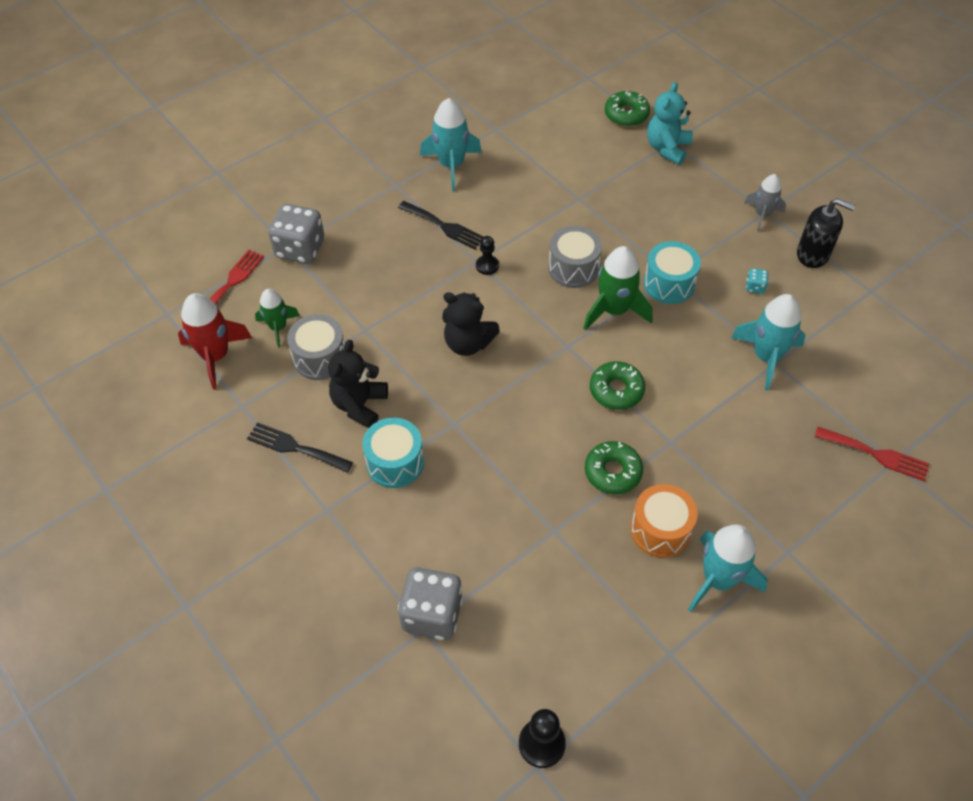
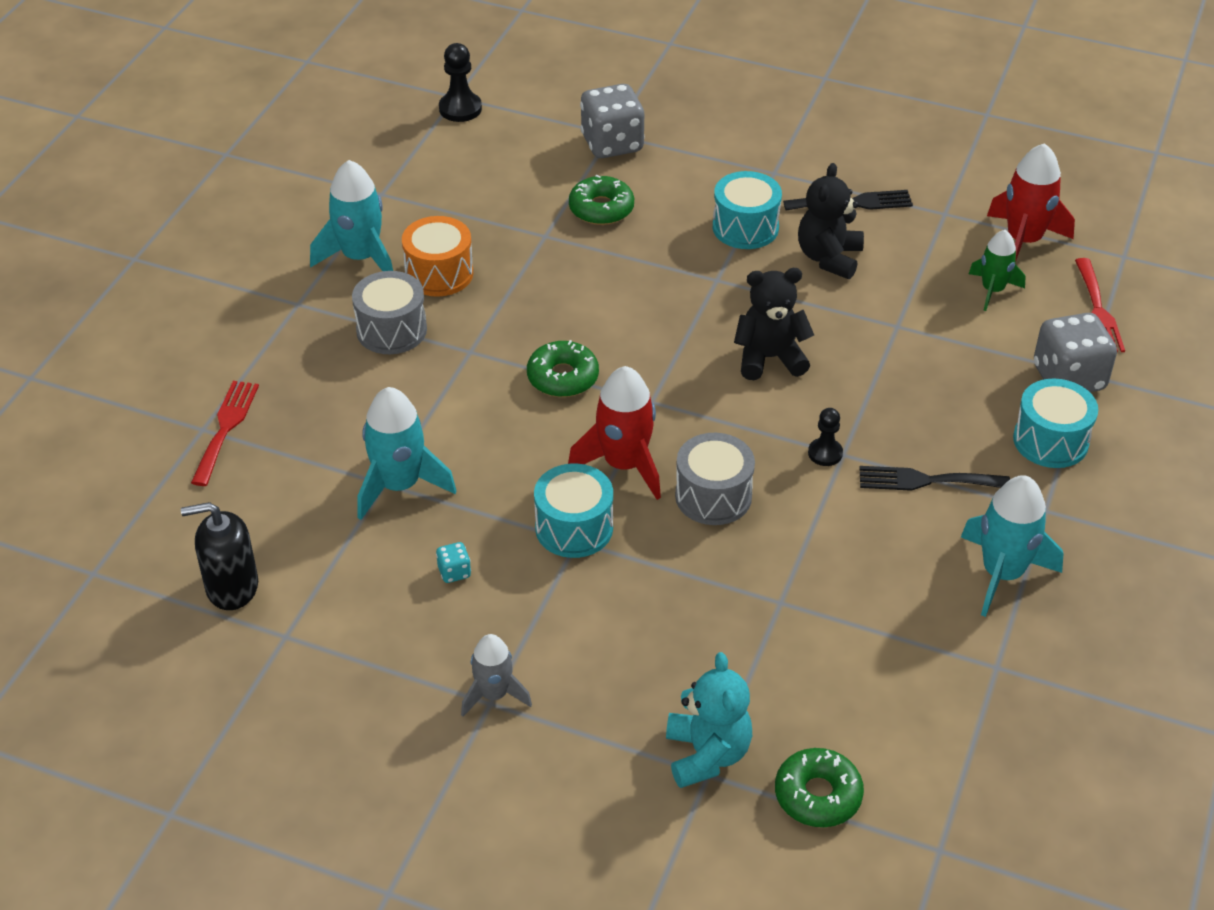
camera: 150 degrees right, 10 degrees down
(320, 358) = (915, 281): grey drum -> grey drum (391, 330)
(352, 218) = (1050, 441): none -> turquoise drum
(359, 405) = (829, 258): black teddy bear -> black teddy bear turned 150 degrees counterclockwise
(613, 472) = (517, 301): green donut -> green donut (601, 209)
(614, 310) = (623, 465): green rocket -> red rocket
(813, 254) = (390, 659): black soap dispenser -> black soap dispenser (232, 587)
(876, 454) = (226, 428): red fork -> red fork turned 105 degrees clockwise

